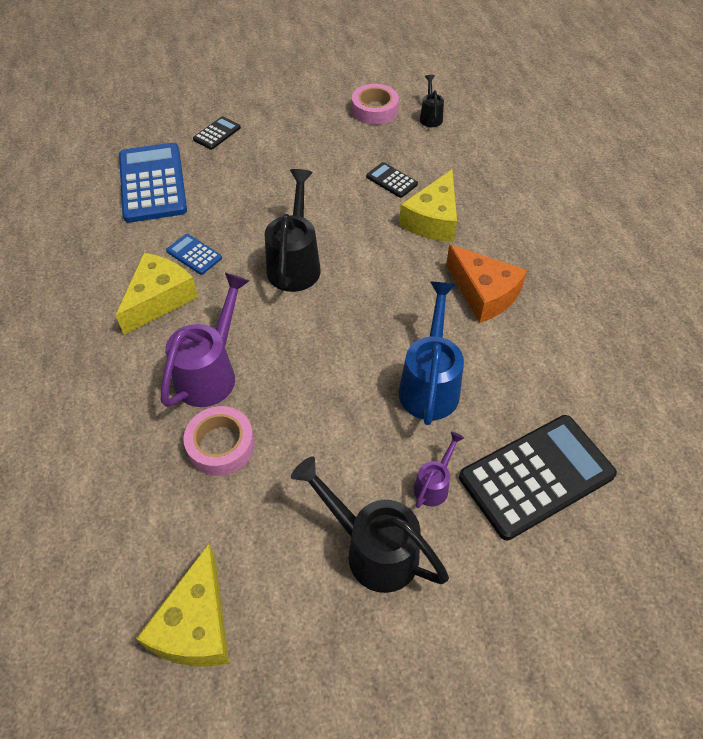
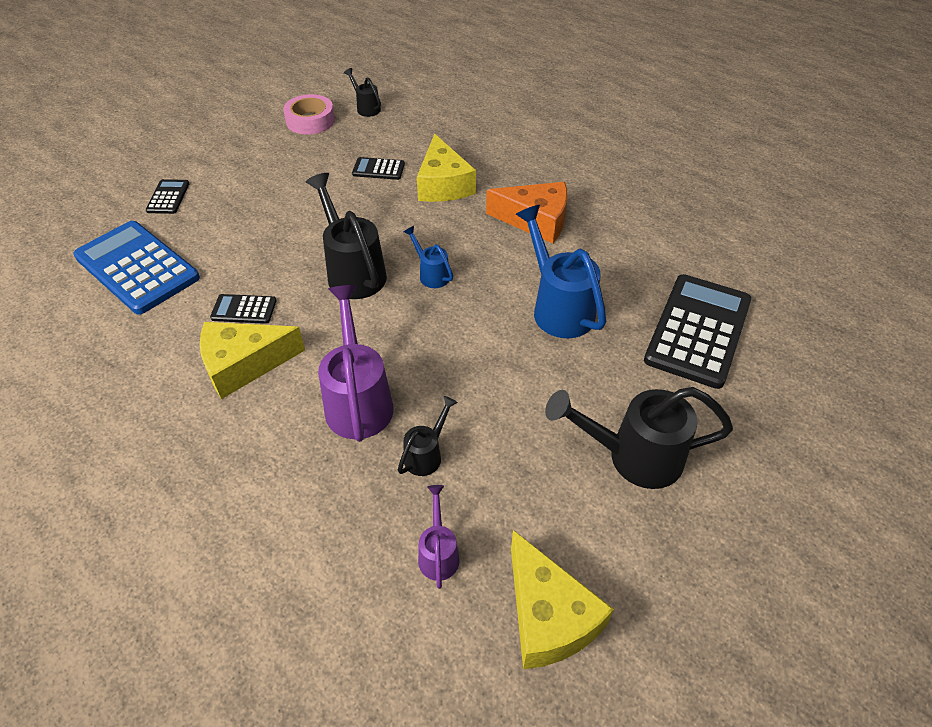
camera: 35 degrees left, 5 degrees down
(159, 299) = (244, 365): yellow cheese -> yellow cheese turned 105 degrees counterclockwise
(194, 254) = (244, 309): blue calculator -> black calculator
(221, 445) = (426, 454): pink tape -> black watering can
(352, 297) = (431, 274): none -> blue watering can
(434, 485) = (633, 380): purple watering can -> purple watering can (438, 553)

